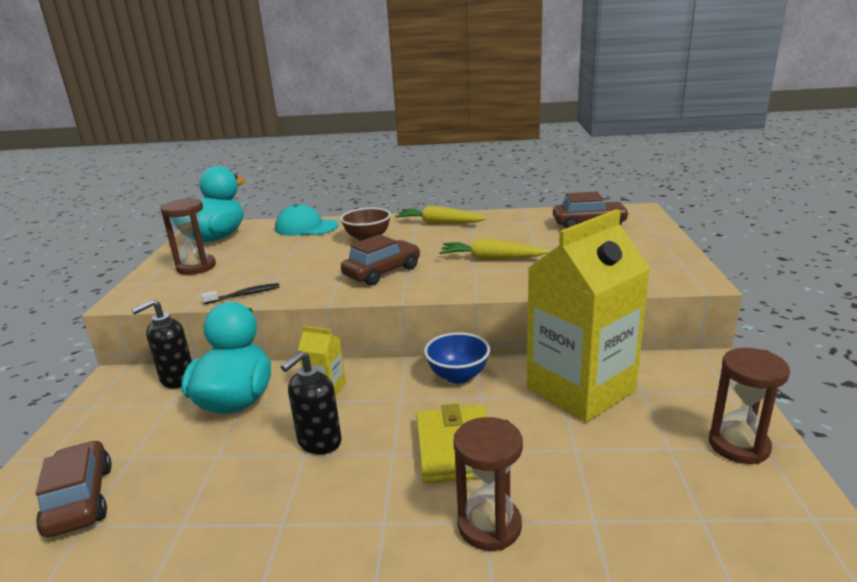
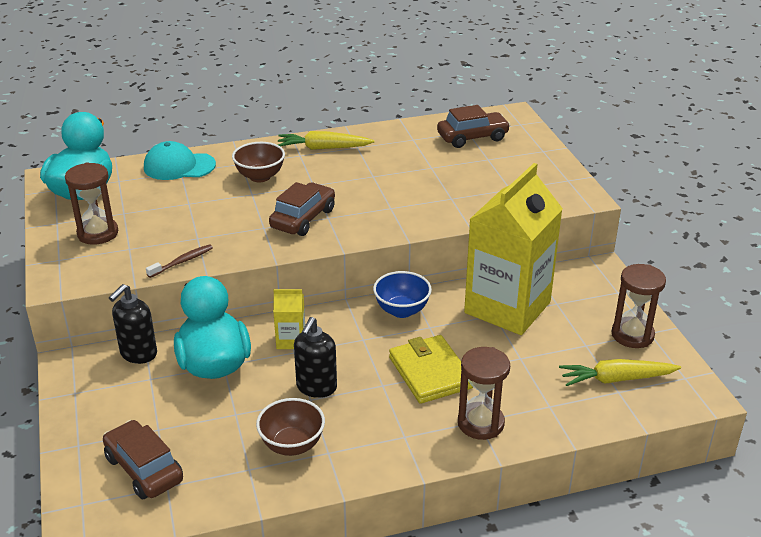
camera: 20 degrees left, 10 degrees up
(244, 295) = (182, 261): black toothbrush -> brown toothbrush
(248, 505) = (292, 445): none -> brown bowl
(491, 258) = (399, 191): yellow carrot -> yellow carrot (616, 379)

